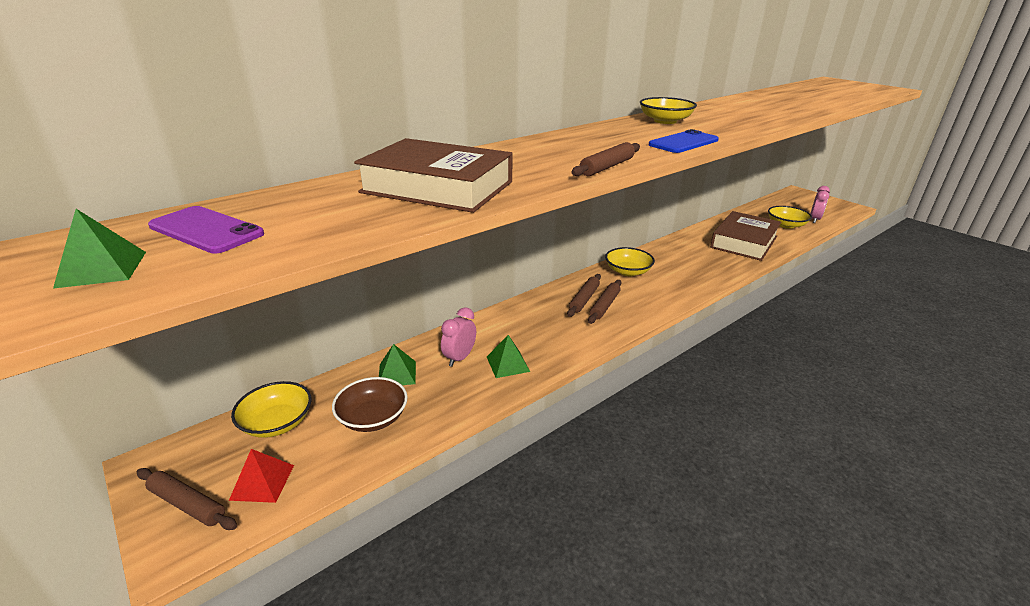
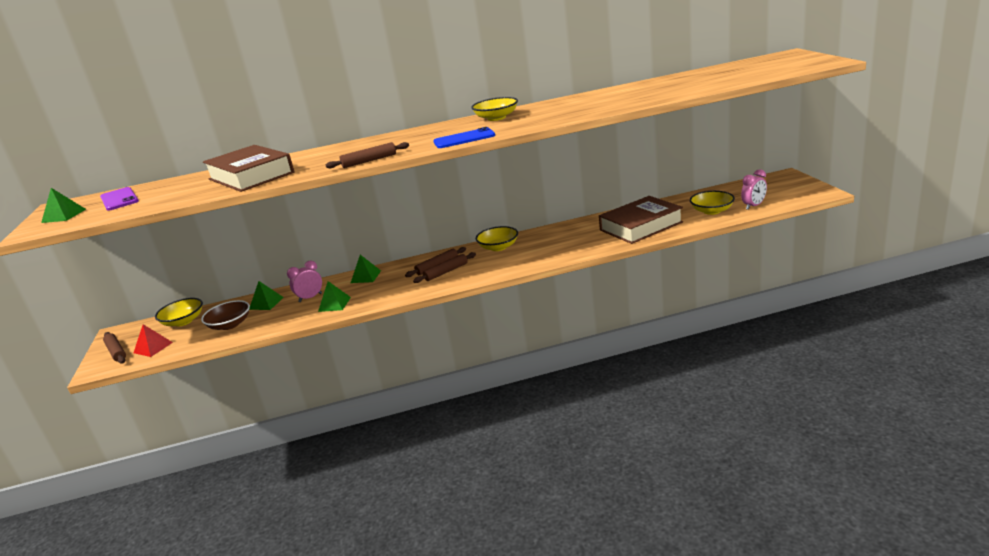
camera: 30 degrees right, 5 degrees down
(506, 320) = (366, 276): none -> green pyramid

